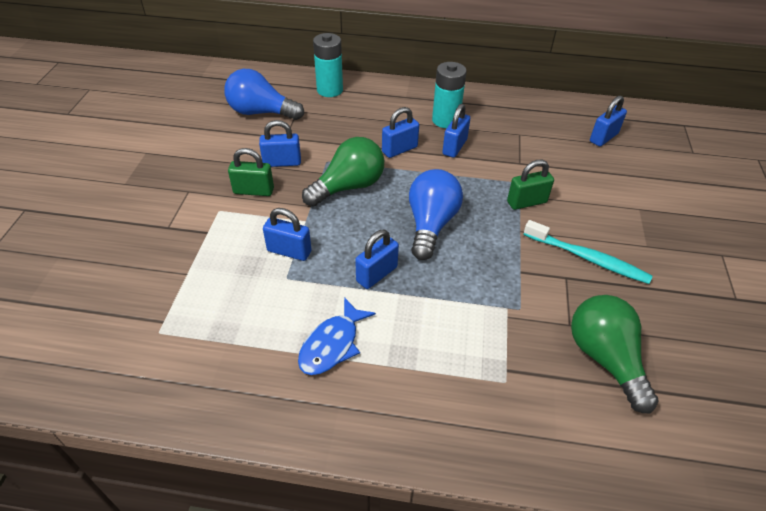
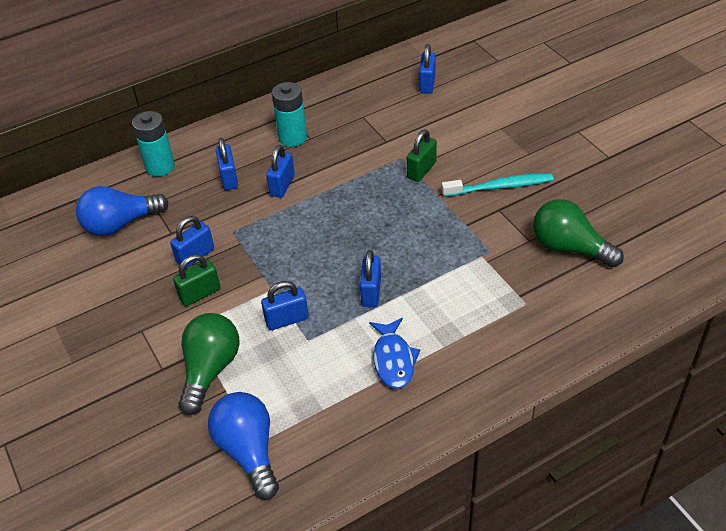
camera: 35 degrees left, 0 degrees up
(348, 187) = (275, 241): green light bulb -> green light bulb (210, 370)
(431, 224) = (371, 231): blue light bulb -> blue light bulb (248, 451)
(454, 147) = (324, 157): blue padlock -> blue padlock (229, 178)

